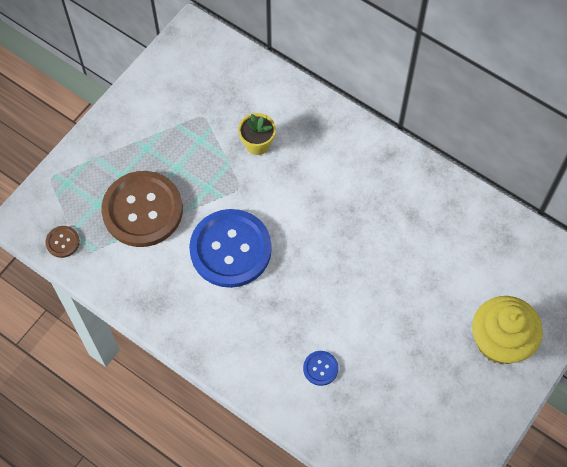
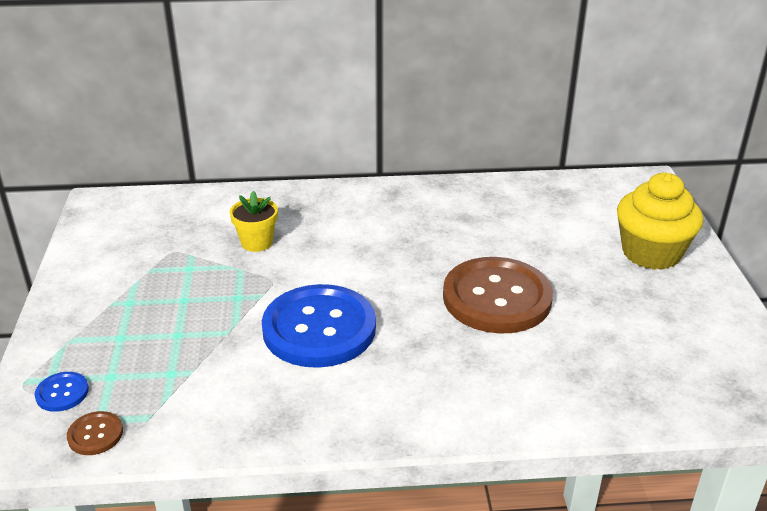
camera: 40 degrees left, 30 degrees down
(142, 210) = (178, 351): brown button -> brown button (497, 298)
(320, 368) = (530, 364): blue button -> blue button (62, 393)

